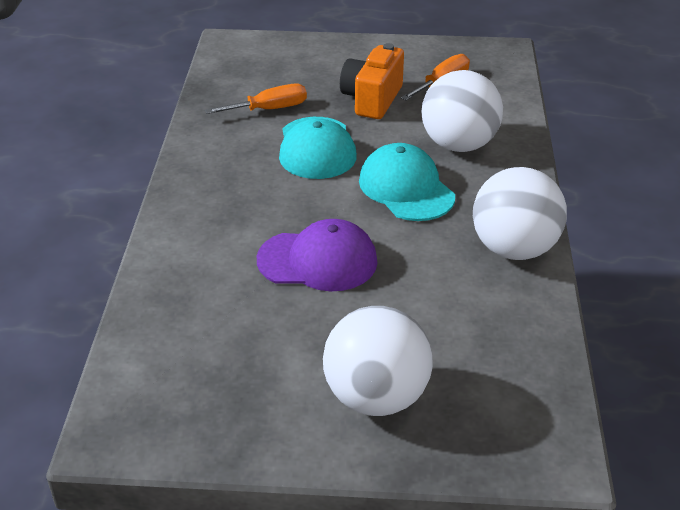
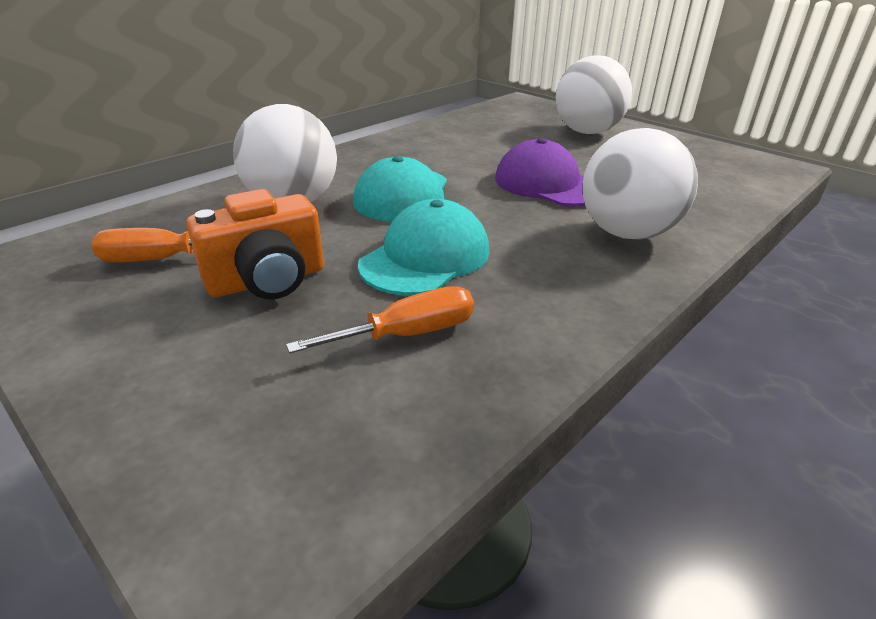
camera: 140 degrees left, 5 degrees down
(269, 109) = (408, 334): orange screwdriver -> orange screwdriver turned 135 degrees clockwise
(514, 249) = (398, 144): white ball -> white ball (627, 233)

